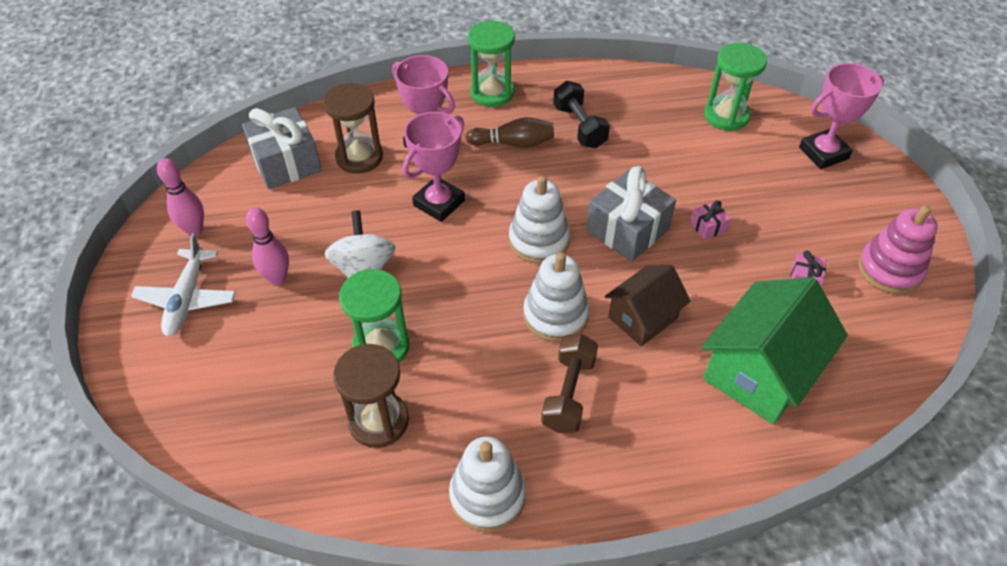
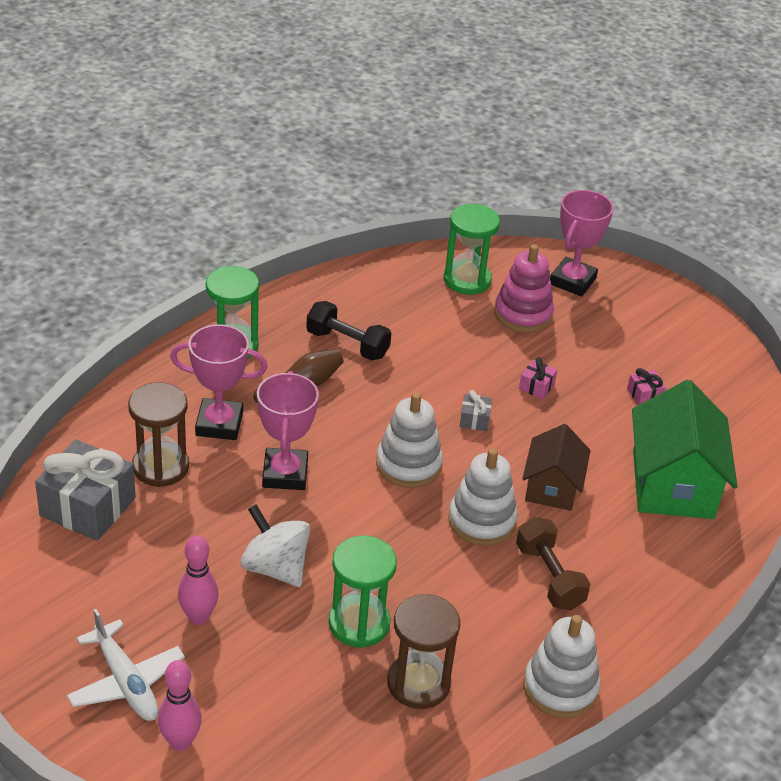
camera: 40 degrees left, 10 degrees down
(194, 230) = (60, 617): pink bowling pin -> pink bowling pin (180, 742)
(627, 230) = (474, 419): grey gift -> grey gift, size x0.44
(889, 270) = (697, 358): pink stacking toy -> pink stacking toy (523, 314)

